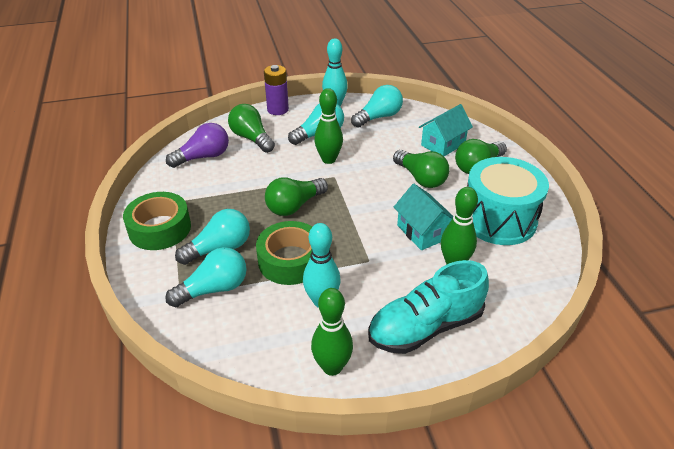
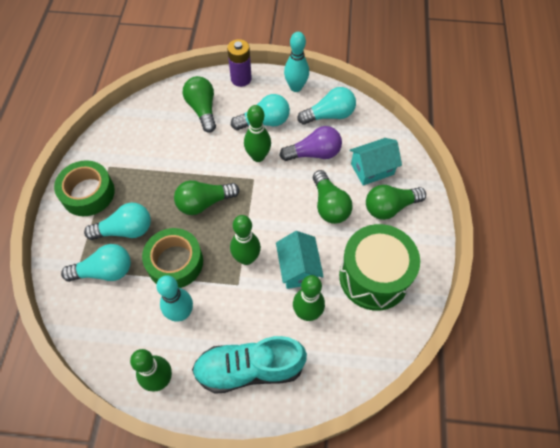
camera: 20 degrees right, 20 degrees up
(203, 157) = (153, 121): purple light bulb -> purple light bulb (314, 153)
(365, 237) = (246, 258): none -> green bowling pin
(498, 219) = (374, 277): turquoise drum -> green drum

